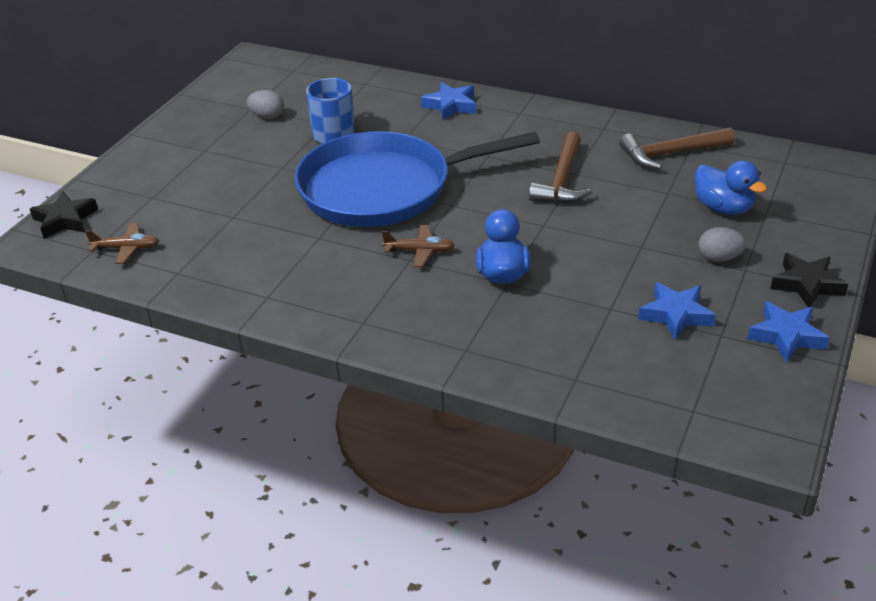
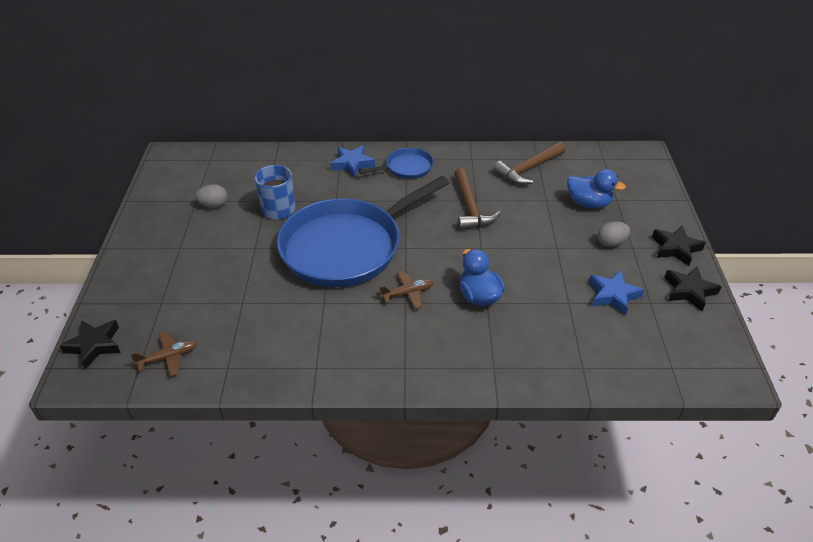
camera: 25 degrees left, 5 degrees up
(513, 122) = (406, 167): none -> blue pan
(786, 336) = (689, 291): blue star -> black star

